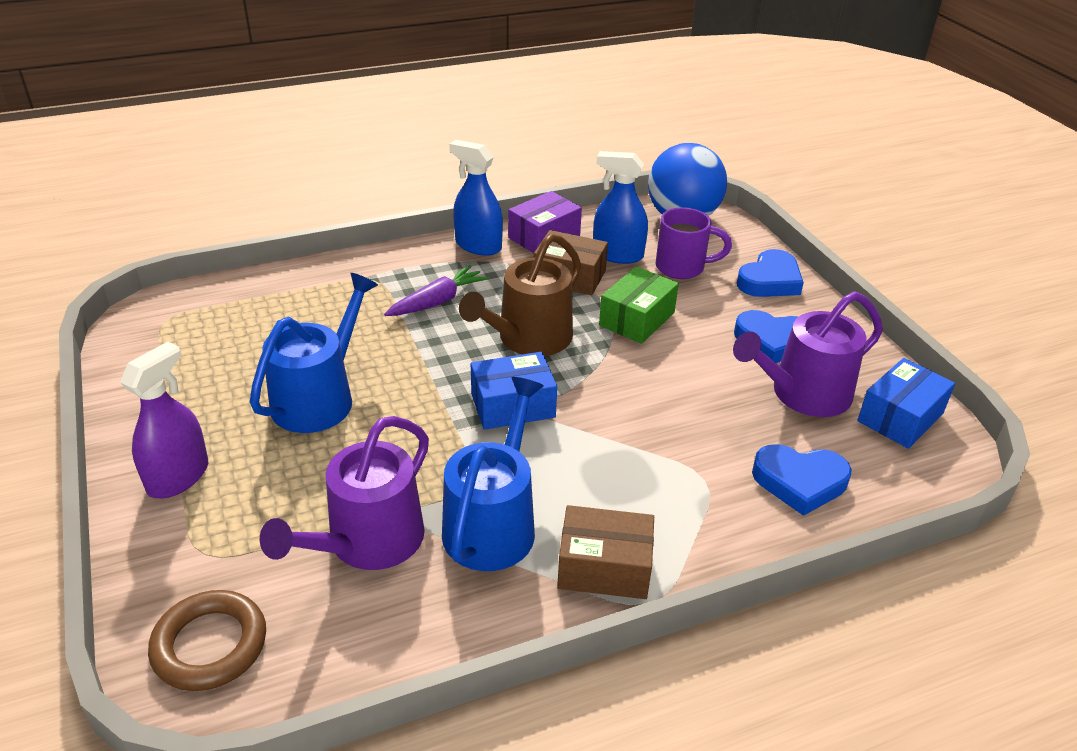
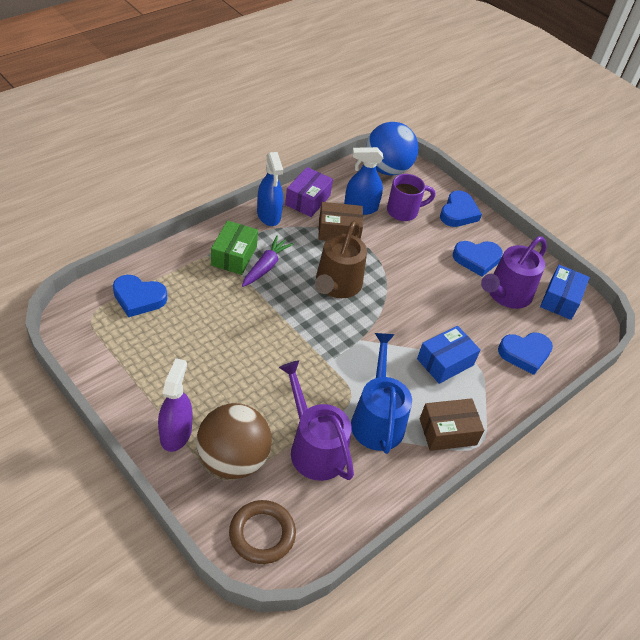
camera: 25 degrees left, 10 degrees up
(235, 529) = (233, 459): none -> brown ball
(241, 310) = (138, 298): none -> blue heart
(318, 398) = (230, 357): blue watering can -> none
(368, 542) = (314, 448): purple watering can -> purple watering can turned 135 degrees clockwise
(478, 246) = (269, 215): blue spray bottle -> blue spray bottle turned 120 degrees counterclockwise
(513, 405) = (350, 337): blue box -> blue box (445, 362)
(637, 319) = (393, 257): green box -> green box (234, 256)

